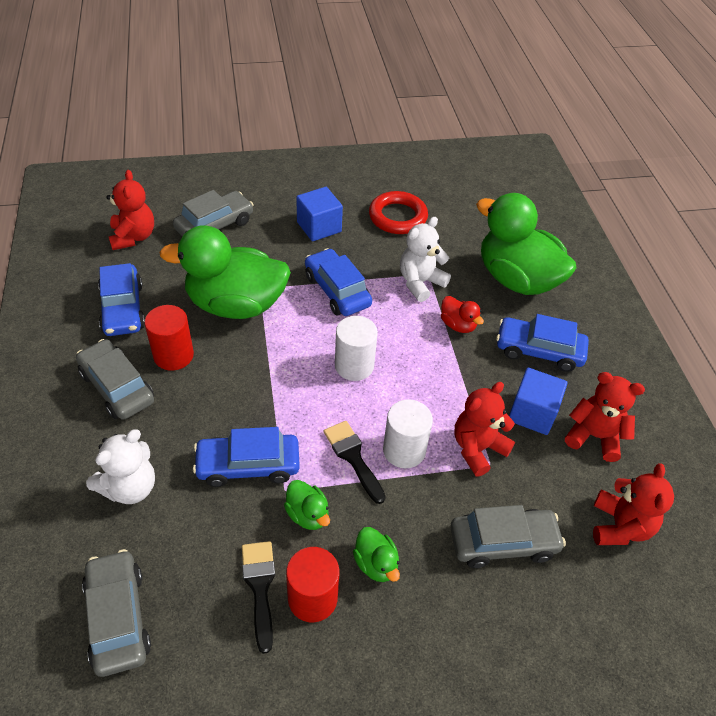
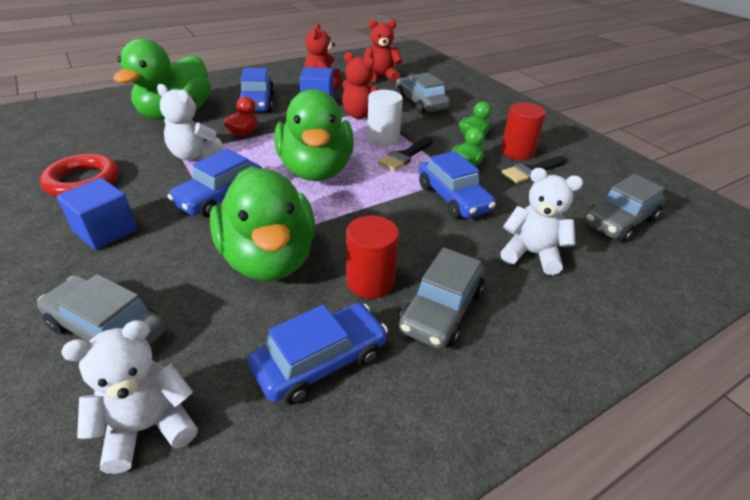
camera: 110 degrees left, 10 degrees down
(133, 237) = (148, 426): red teddy bear -> white teddy bear
(354, 365) = (316, 170): white cylinder -> green duck

